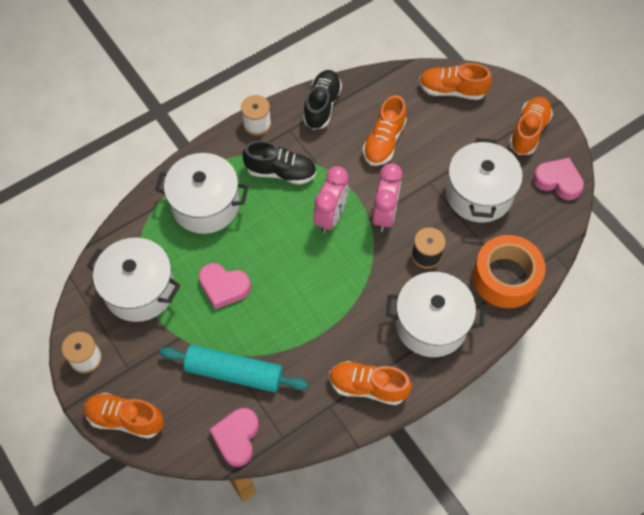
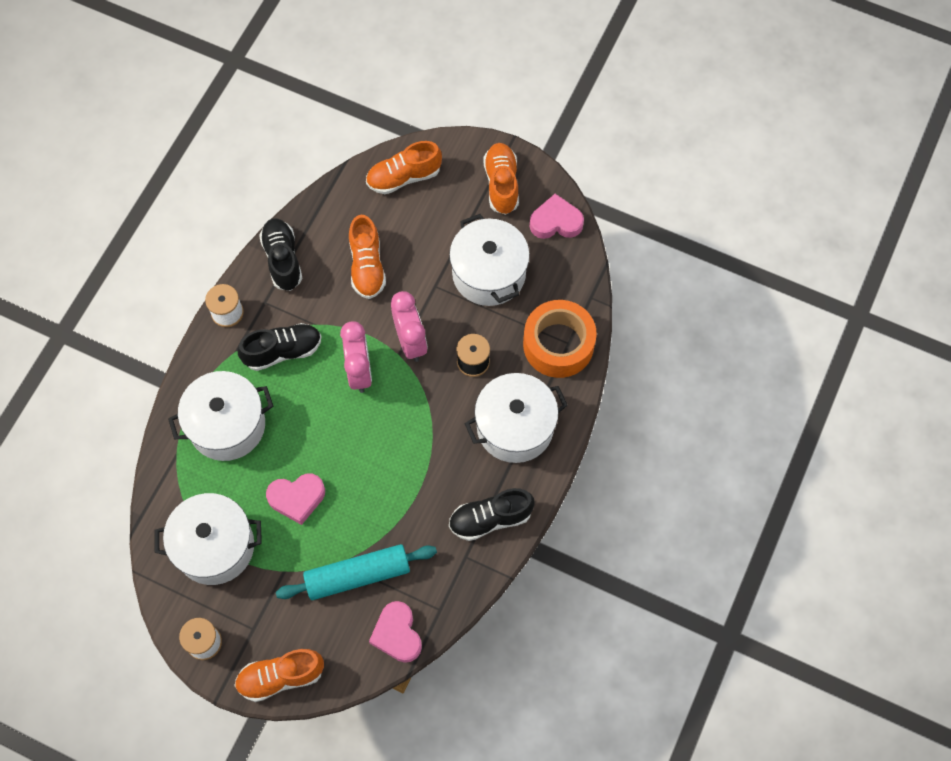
camera: 30 degrees left, 5 degrees up
(368, 387) = (490, 519): orange shoe -> black shoe

